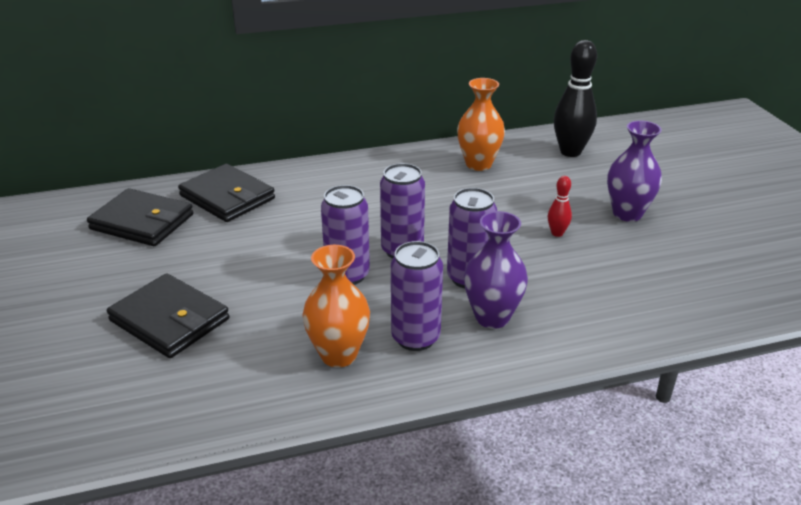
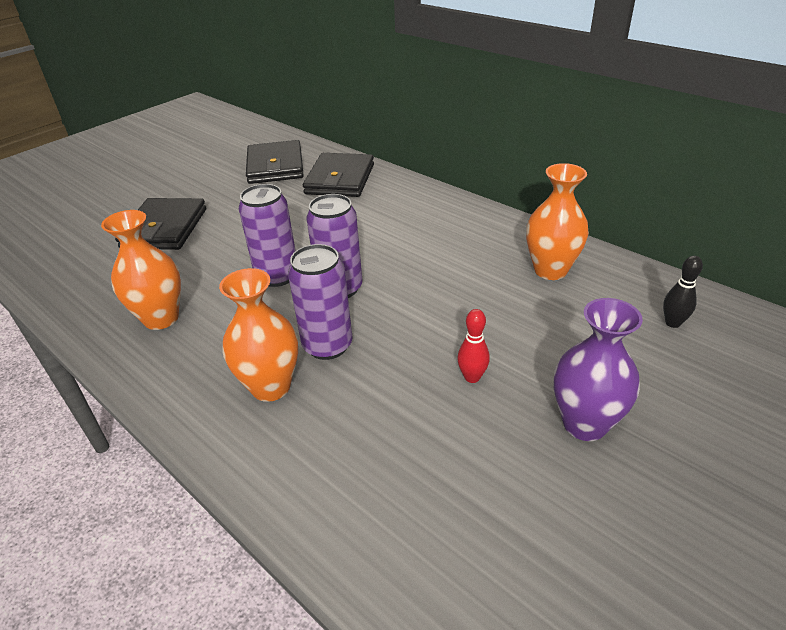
camera: 60 degrees right, 5 degrees up
(415, 338) = (208, 350): purple can -> none
(492, 317) = (271, 387): purple vase -> orange vase
(570, 152) = (672, 323): black bowling pin -> black bowling pin, size x0.48

